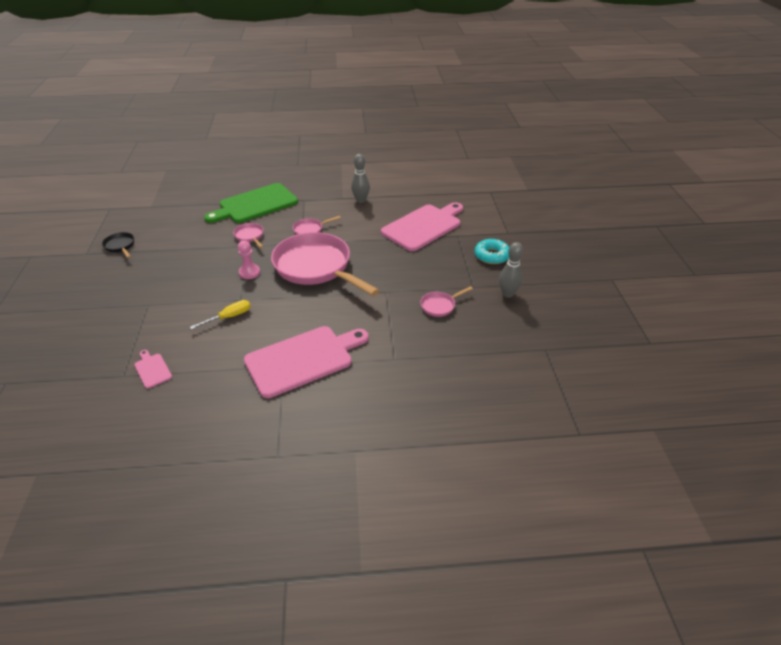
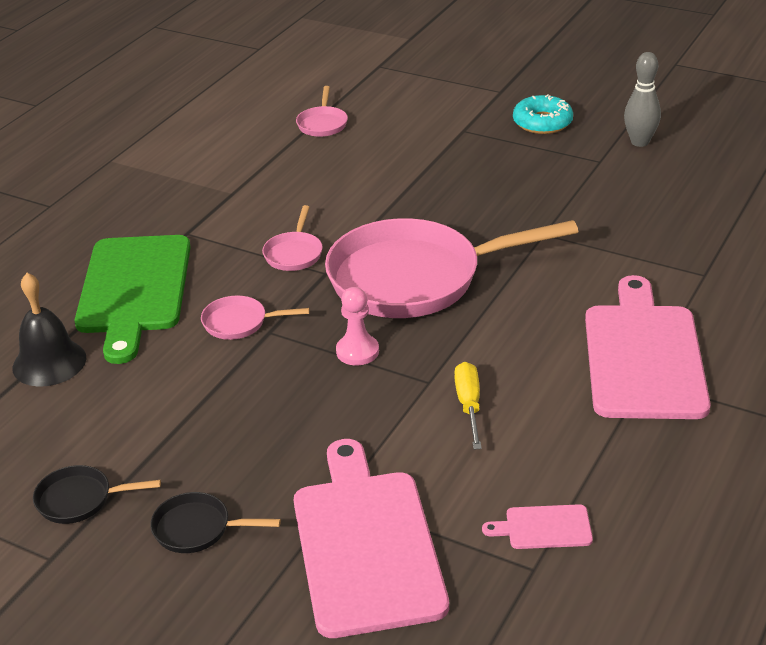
camera: 55 degrees left, 5 degrees down
(114, 278) = (197, 529): none -> black pan
(197, 207) = (49, 362): none -> black bell
(361, 200) = (263, 179): grey bowling pin -> none
(423, 226) = (408, 148): pink cutting board -> pink cutting board (366, 544)
(439, 306) = (619, 201): pink pan -> pink pan (322, 124)

